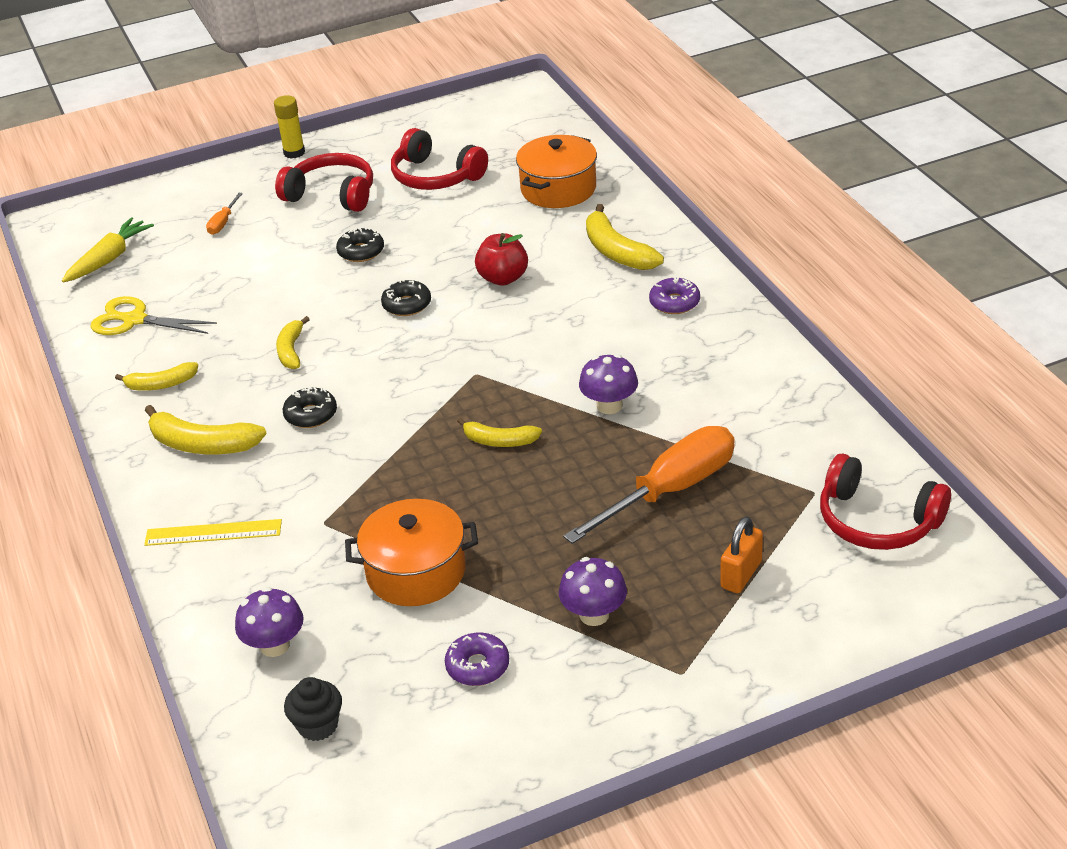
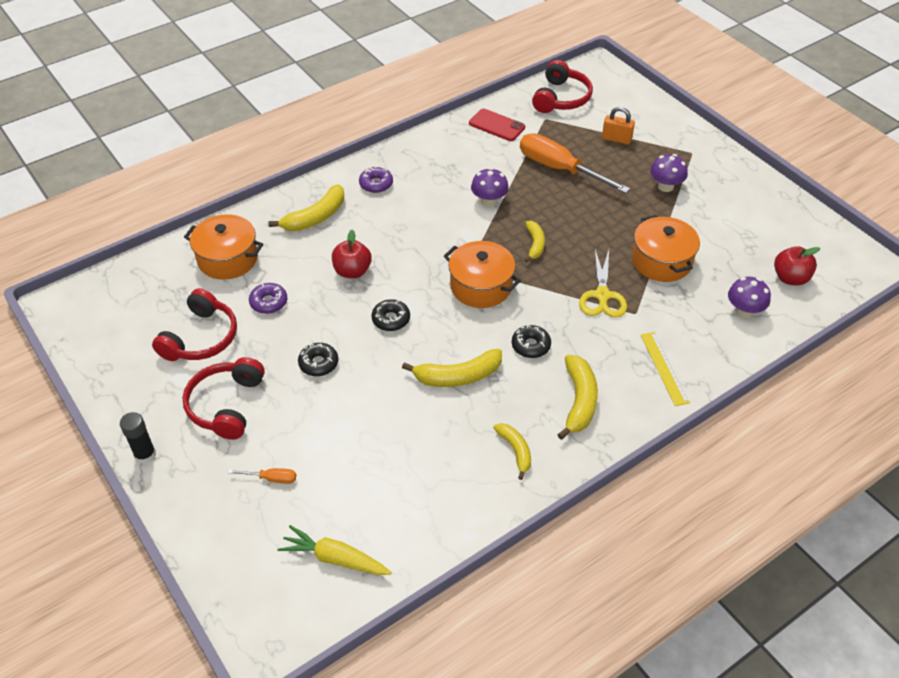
camera: 105 degrees left, 10 degrees up
(135, 320) = (431, 501): yellow scissors -> yellow scissors (602, 295)
(291, 350) = (458, 376): yellow banana -> yellow banana, size x1.58
(294, 153) = (145, 454): yellow glue stick -> black glue stick
(318, 725) = (790, 278): black cupcake -> red apple
(435, 382) = (481, 286): none -> orange pot
(477, 666) = (720, 224): purple donut -> purple donut (269, 302)
(802, 432) = (497, 125): none -> red phone

